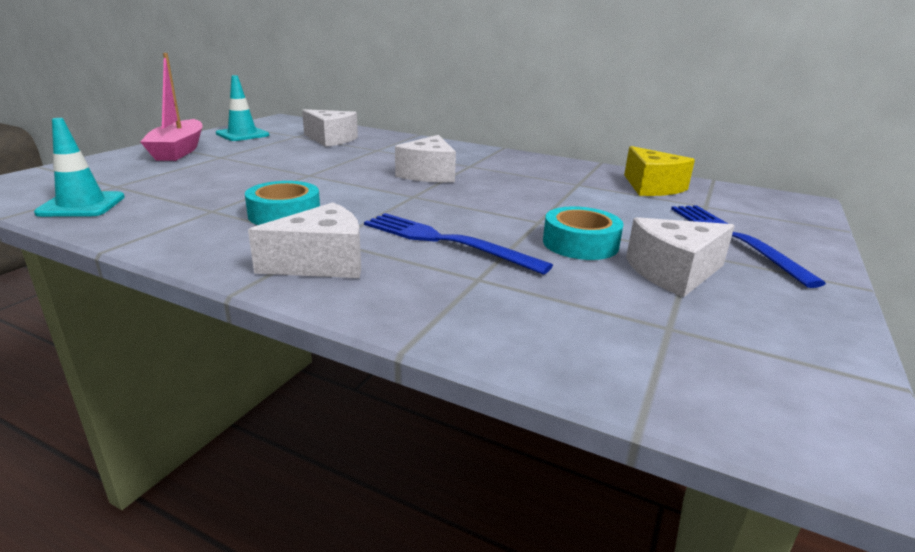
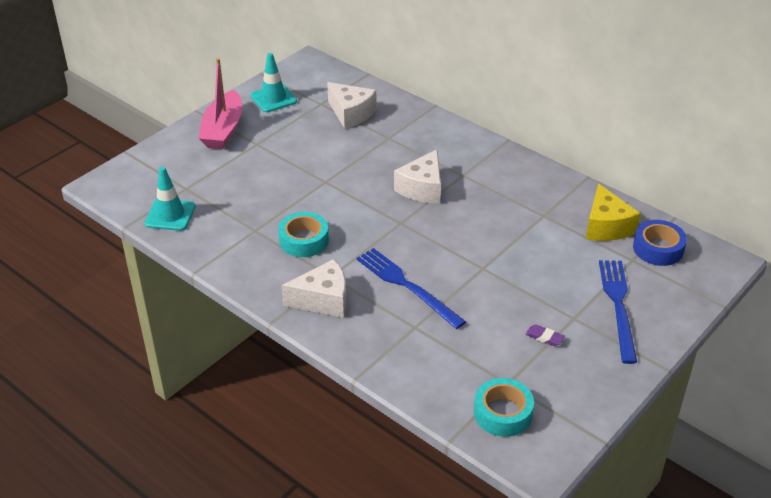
camera: 15 degrees right, 15 degrees up
(580, 243) = (499, 299): turquoise tape -> turquoise tape (502, 413)
(673, 273) = (544, 337): white cheese -> purple eraser
(723, 197) = (658, 248): none -> blue tape

